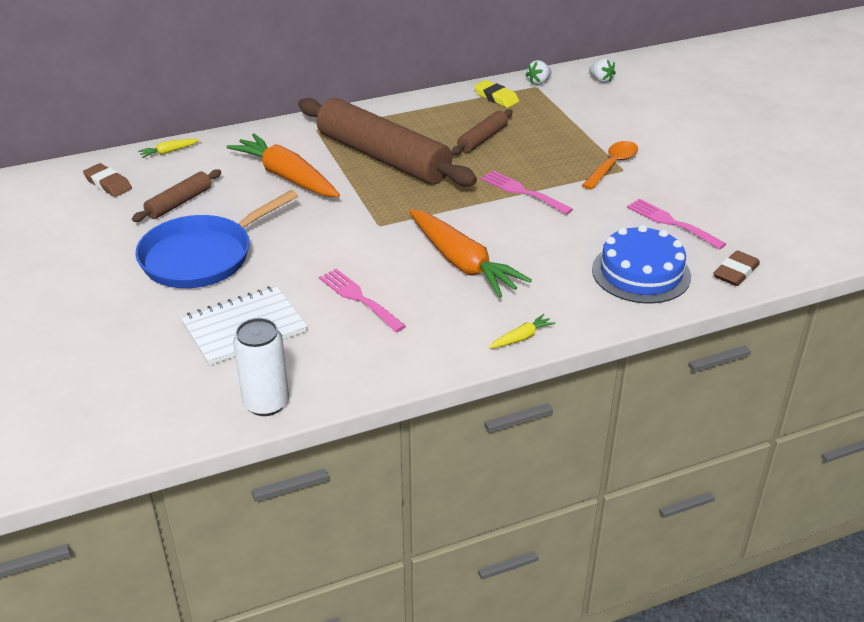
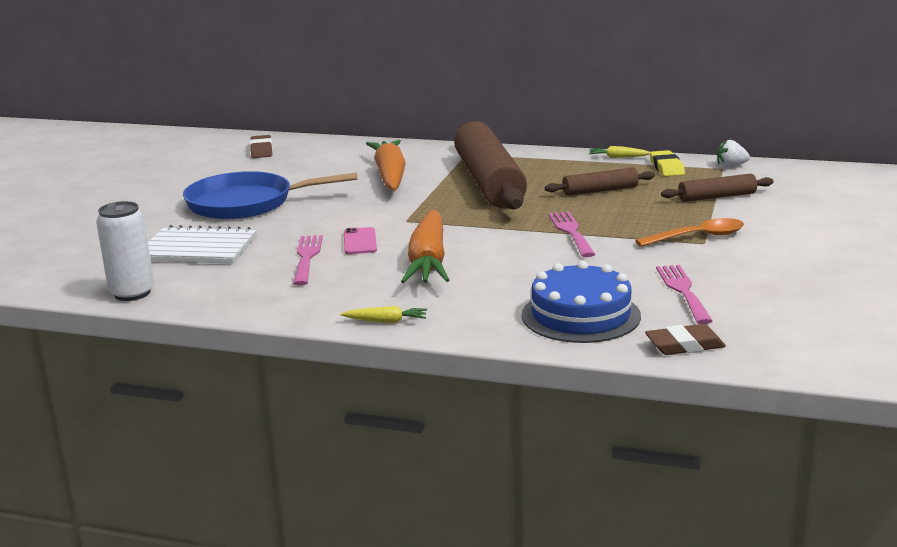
camera: 40 degrees right, 15 degrees down
(168, 152) = (333, 143): yellow carrot -> yellow carrot (618, 157)
(179, 203) = (287, 171): brown rolling pin -> brown rolling pin (717, 197)
(376, 263) = (360, 241): none -> pink phone
(601, 80) = (803, 177): white strawberry -> none

